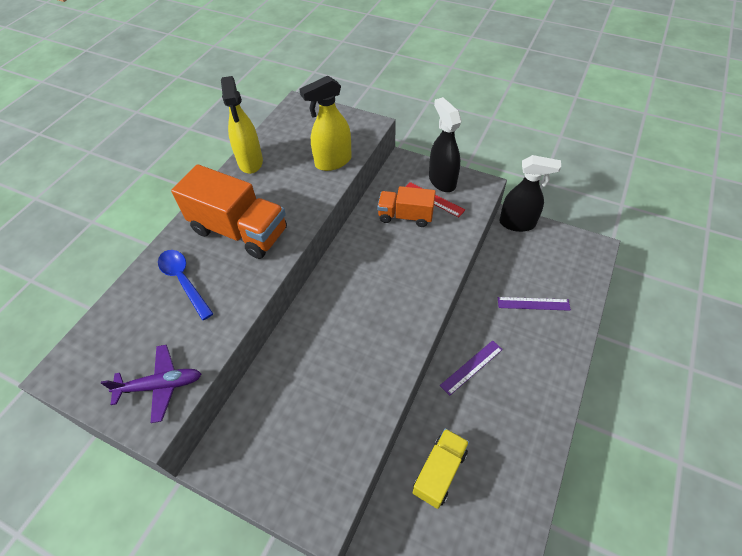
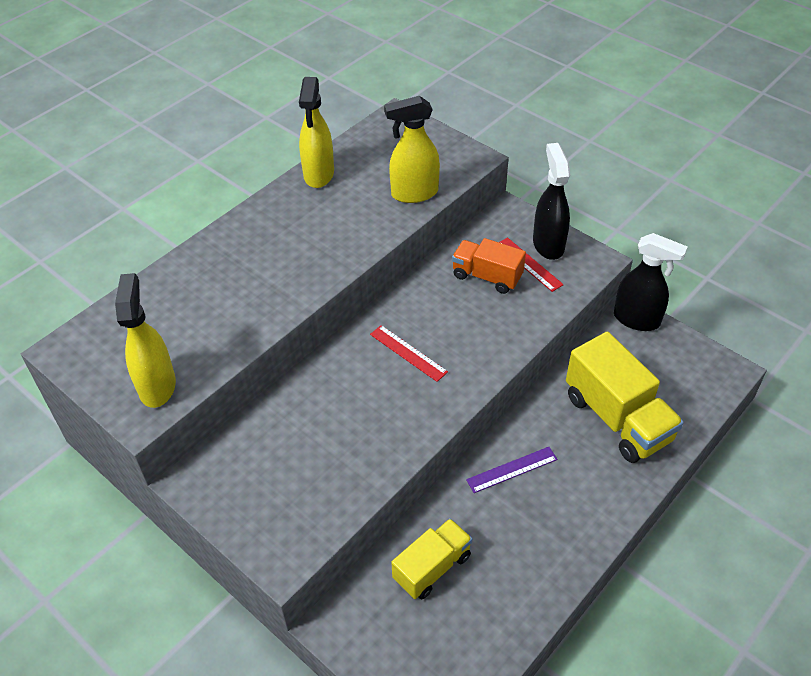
camera: 15 degrees right, 5 degrees down
(160, 385) = (157, 386): purple plane -> yellow spray bottle
(183, 281) = (208, 289): blue spoon -> none
(240, 231) = (283, 249): orange truck -> none
(366, 293) = (408, 353): none -> red ruler
(533, 304) = (617, 418): purple ruler -> yellow truck

